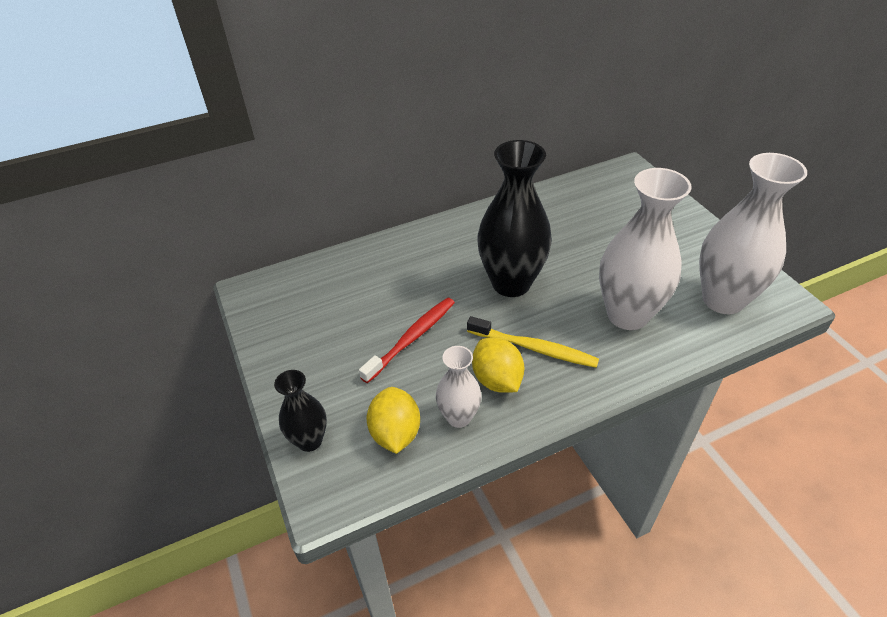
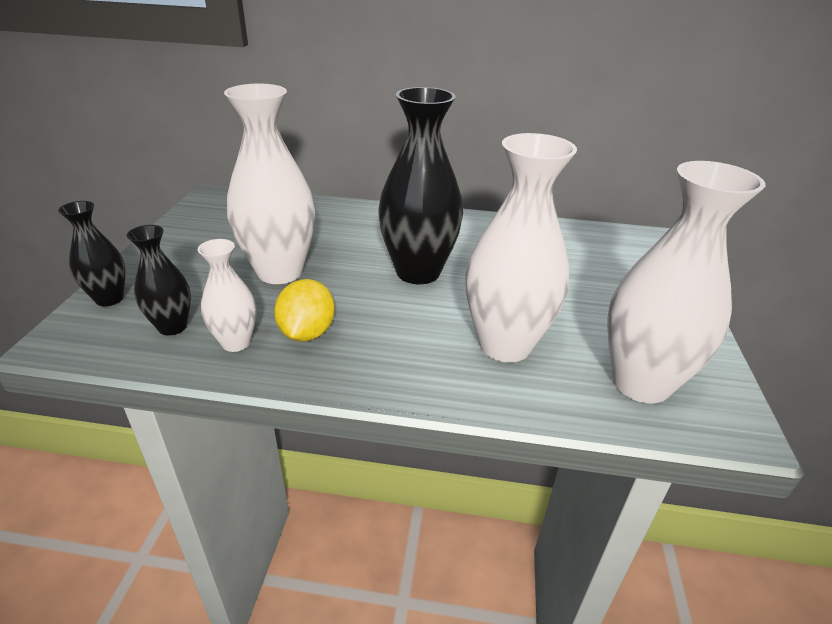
camera: 30 degrees right, 10 degrees down
(395, 433) = (172, 327): yellow lemon -> black vase
(412, 338) = (280, 272): red toothbrush -> white vase
(534, 348) = (373, 326): yellow toothbrush -> none

